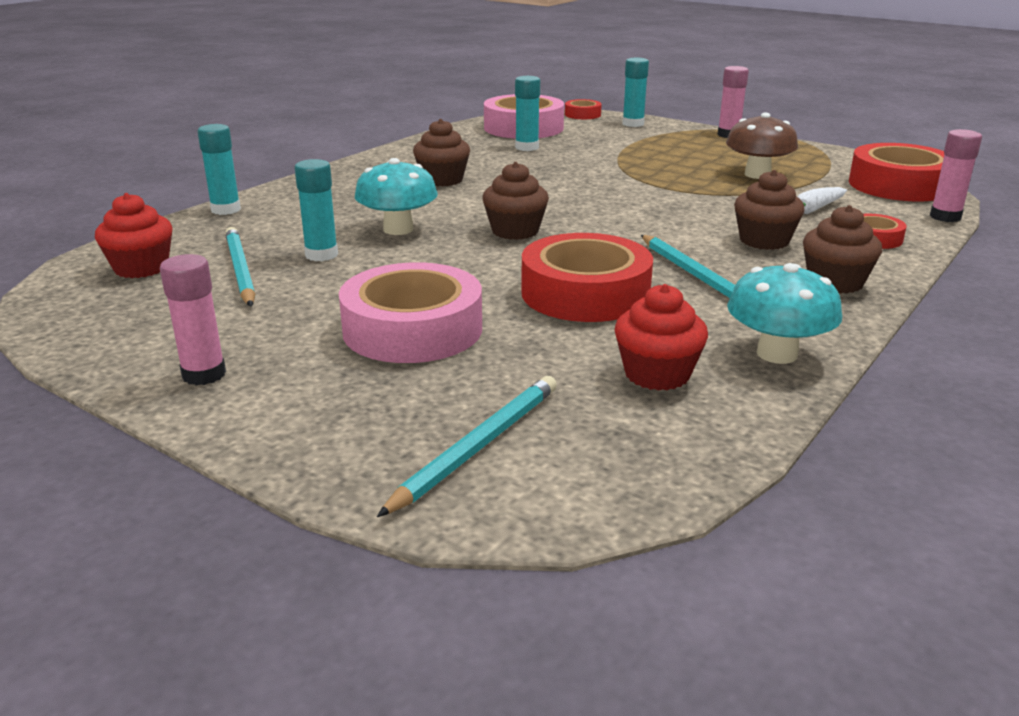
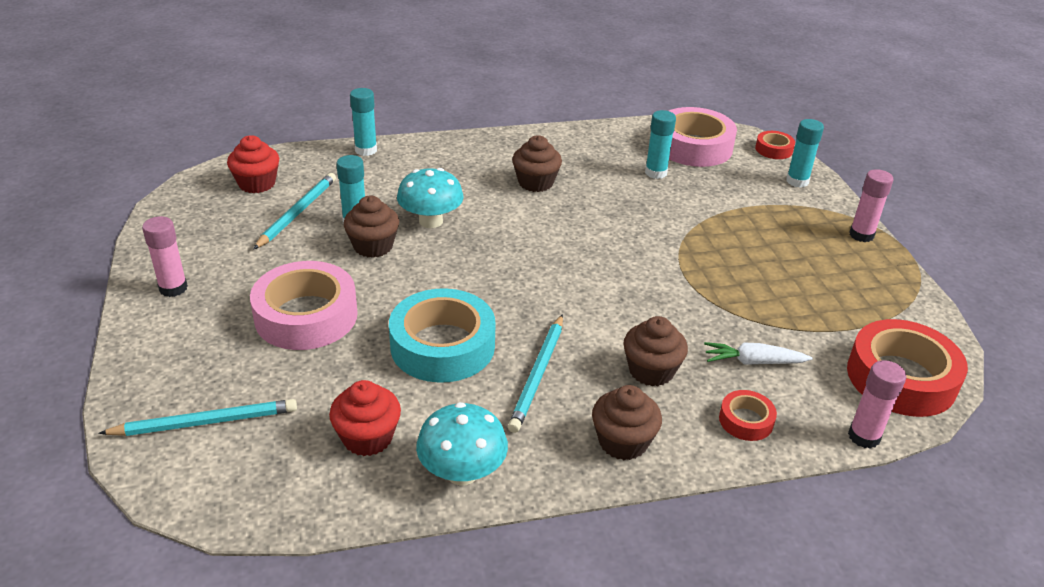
camera: 40 degrees right, 10 degrees up
(515, 231) = (497, 262): brown cupcake -> brown cupcake (373, 246)
(585, 293) = (442, 346): red tape -> turquoise tape
(757, 175) = (790, 297): brown mushroom -> none

